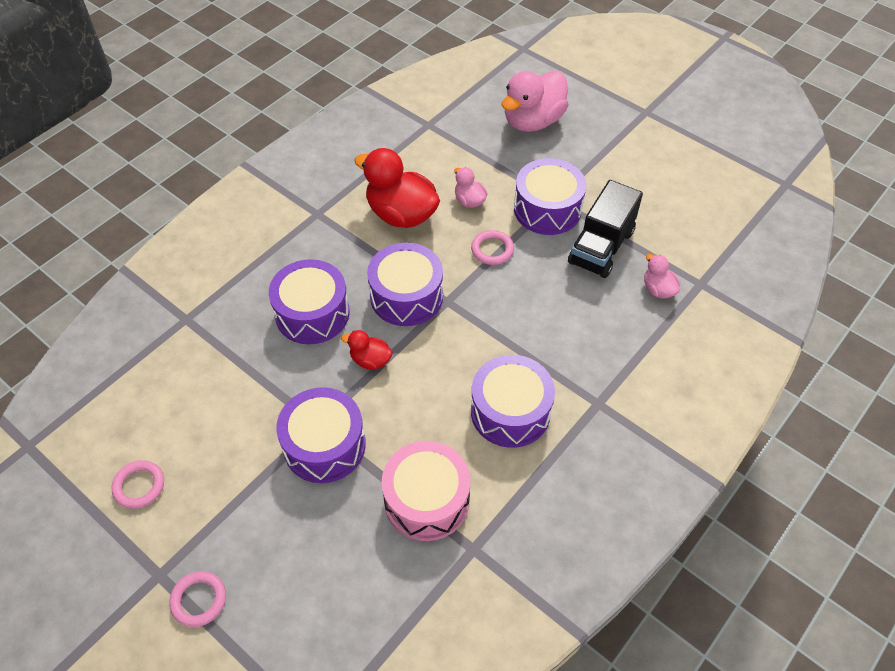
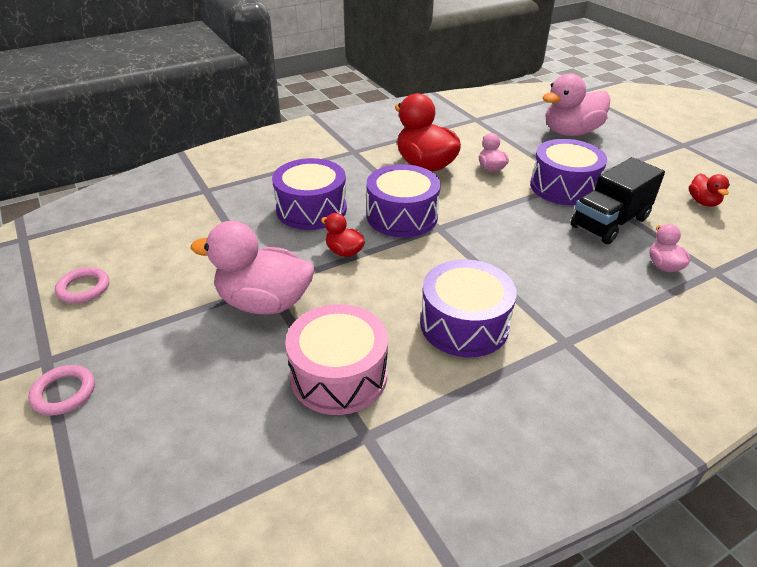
camera: 20 degrees right, 15 degrees down
(324, 445) = (264, 302): purple drum -> pink duck
(492, 250) = (498, 203): pink ring -> none
(677, 194) = (703, 202): none -> red duck

